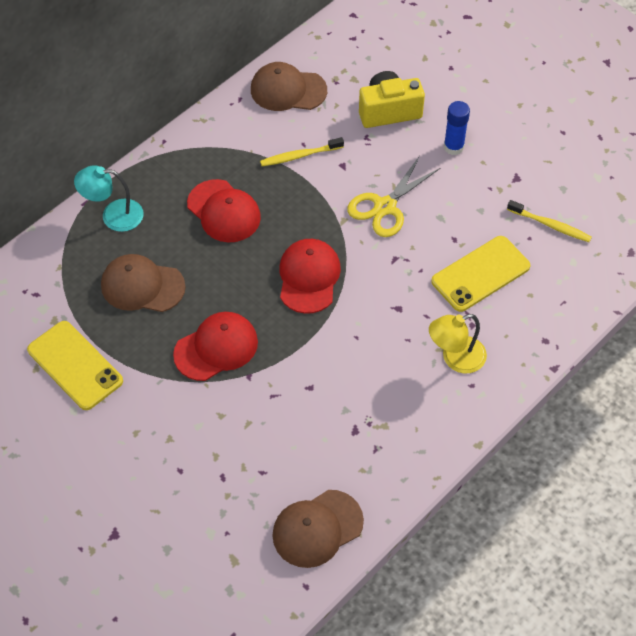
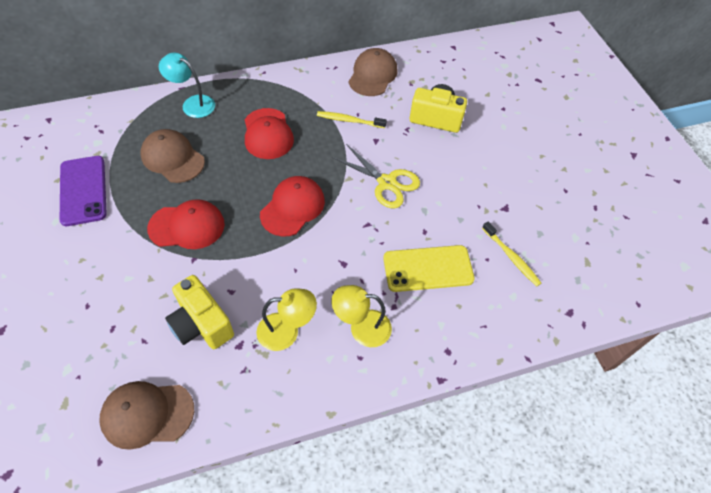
camera: 25 degrees right, 0 degrees up
(75, 365) = (83, 190): yellow phone -> purple phone
(288, 90) = (373, 75): brown cap -> brown cap turned 75 degrees clockwise
(305, 430) = (201, 324): none -> yellow camera
(385, 207) = (386, 183): yellow scissors -> yellow scissors turned 120 degrees counterclockwise
(389, 396) = (287, 331): none -> yellow lamp
(453, 147) = (469, 163): blue glue stick -> none

